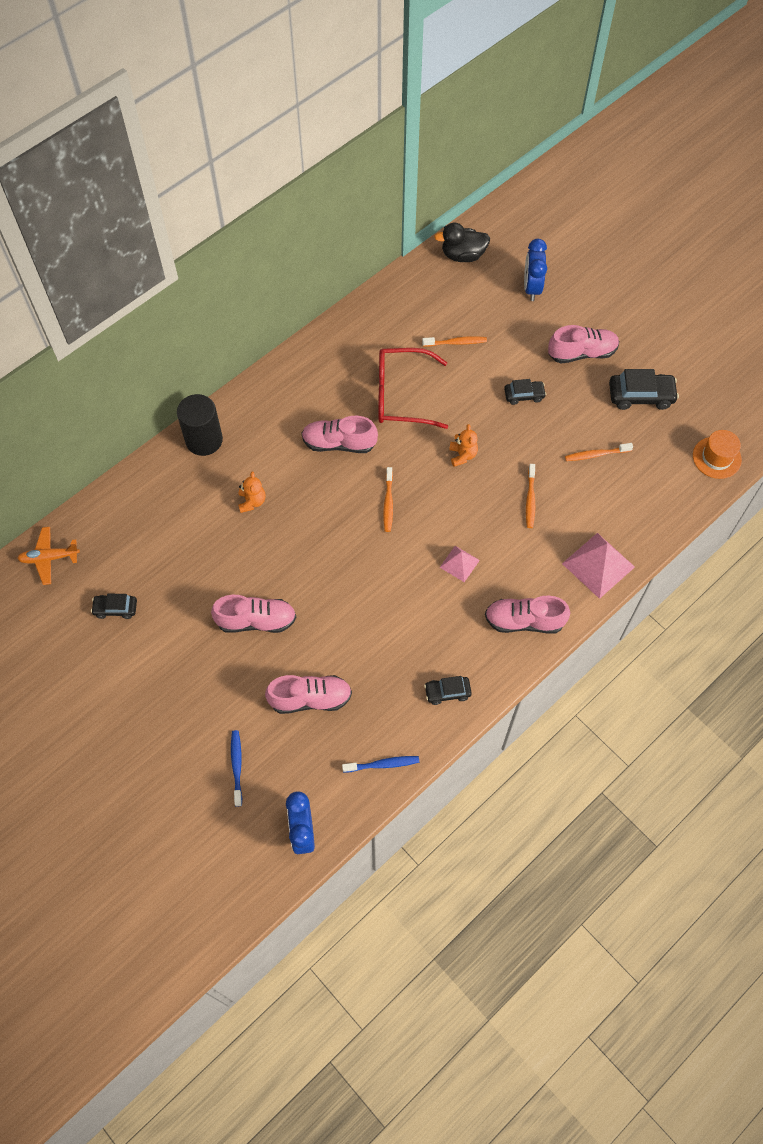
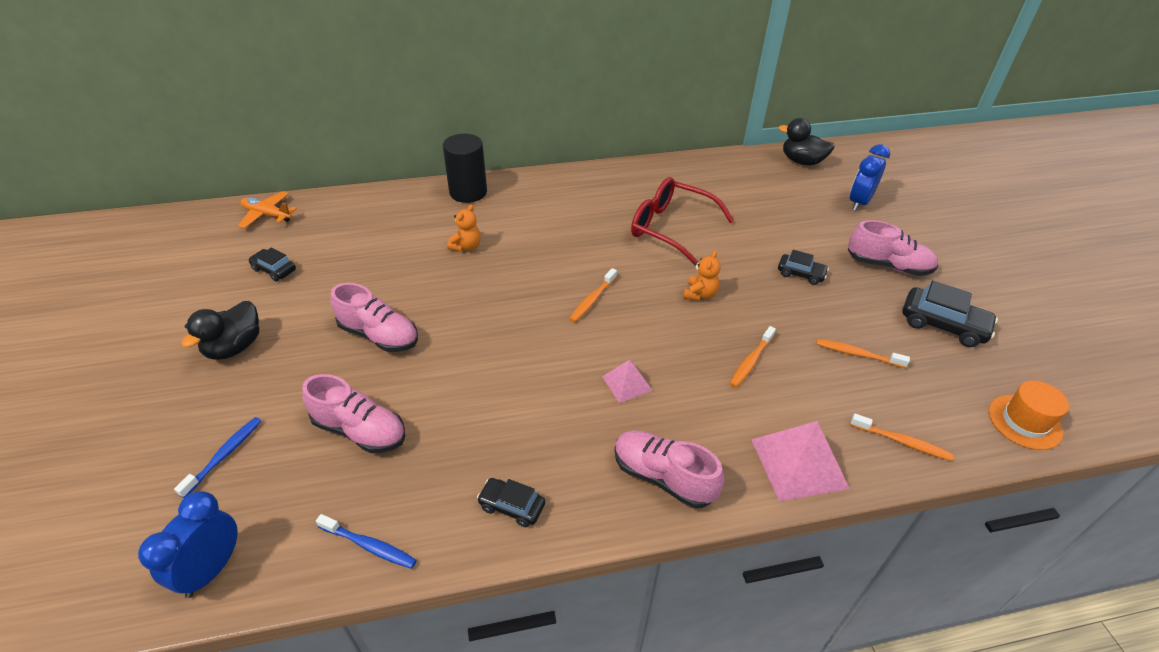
camera: 30 degrees right, 20 degrees down
(158, 690) = (234, 347): none -> black duck
(339, 443) = (583, 238): pink shoe -> none
(456, 342) = (754, 212): orange toothbrush -> orange toothbrush (902, 442)

